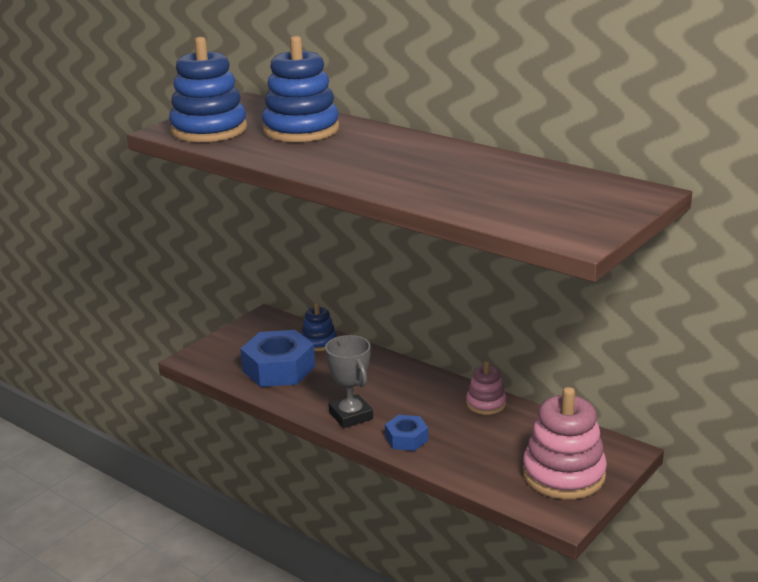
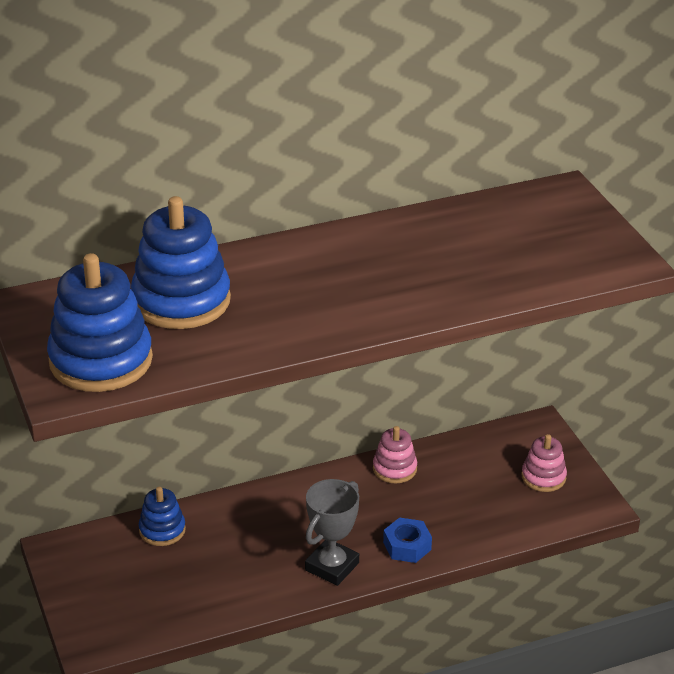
camera: 60 degrees left, 10 degrees up
(279, 369) = (187, 582): blue nut -> none
(351, 415) = (332, 566): grey trophy -> grey trophy turned 60 degrees counterclockwise
(563, 474) = (543, 477): pink stacking toy -> pink stacking toy, size x0.54

